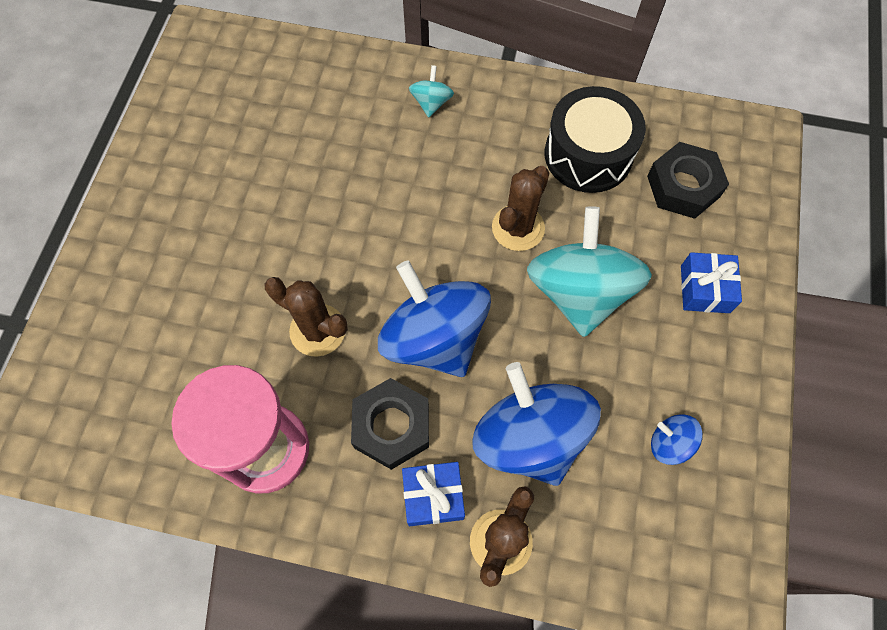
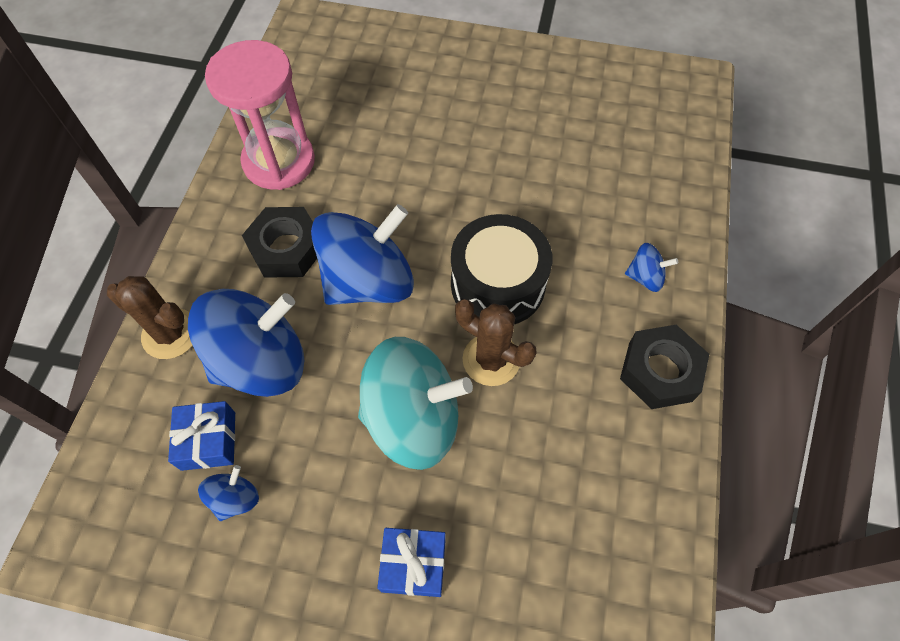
camera: 90 degrees right, 5 degrees down
(318, 330) = (381, 190): brown cactus -> none
(431, 103) = (645, 277): turquoise spinning top -> blue spinning top
(433, 496) = (219, 281): blue gift -> blue gift (208, 441)
(588, 154) = (594, 441): black drum -> black drum (498, 284)
(683, 186) = (557, 556): black nut -> black nut (660, 371)

